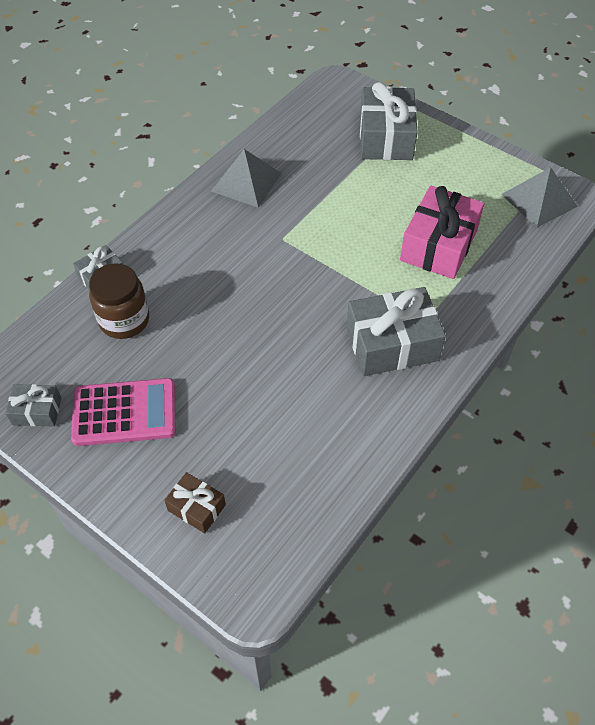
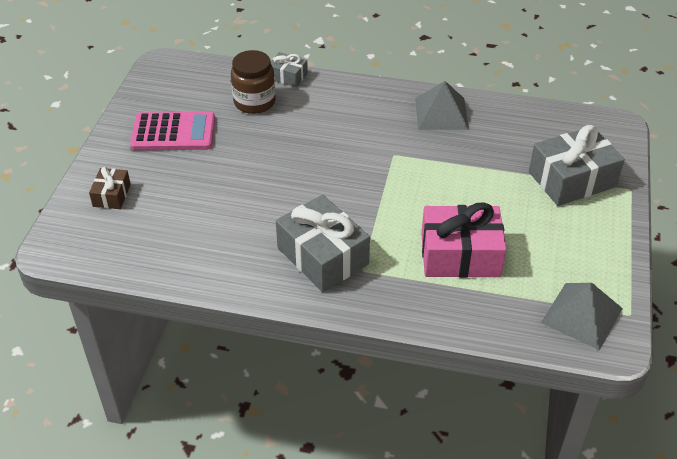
camera: 65 degrees right, 10 degrees down
(37, 411) = (154, 93): grey gift -> none
(124, 413) = (173, 132): pink calculator -> pink calculator turned 60 degrees counterclockwise

